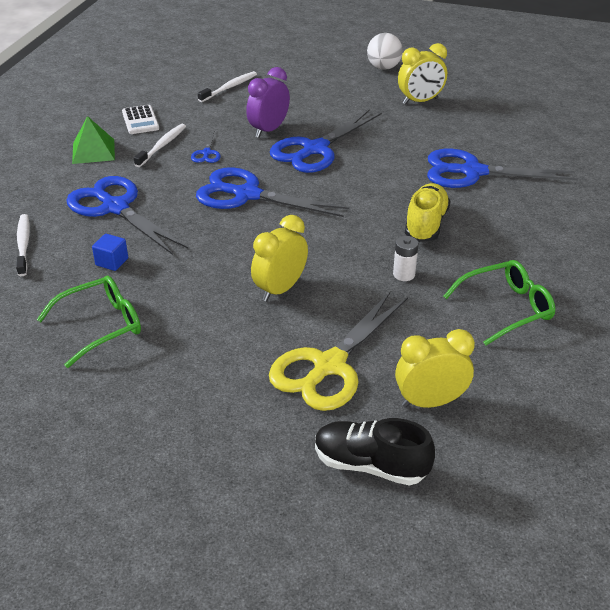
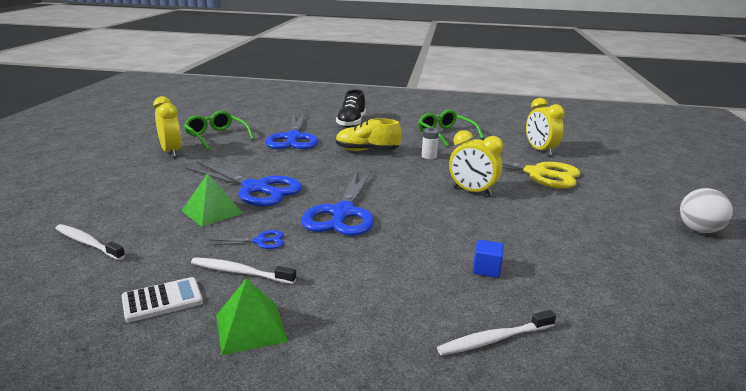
camera: 100 degrees left, 15 degrees down
(100, 326) = (579, 259): green glasses -> green glasses (216, 137)
(115, 207) = (388, 284): blue scissors -> none
(268, 130) = (212, 212): purple clock -> green pyramid
(370, 465) = (601, 162): black shoe -> black shoe (351, 123)
(383, 67) = (88, 165): white ball -> white ball (699, 230)

